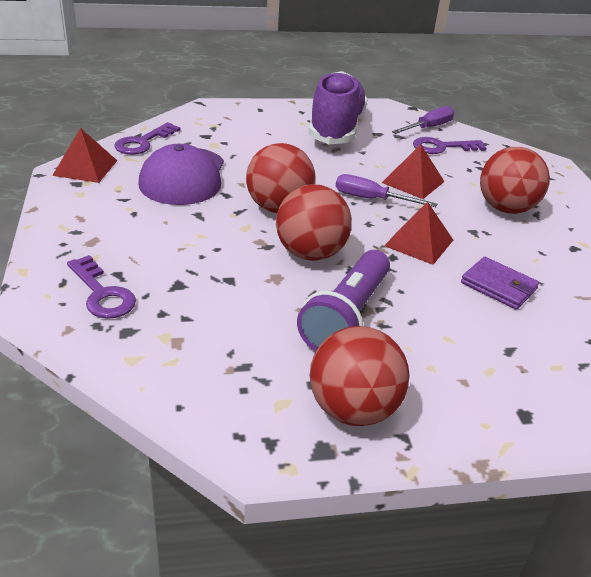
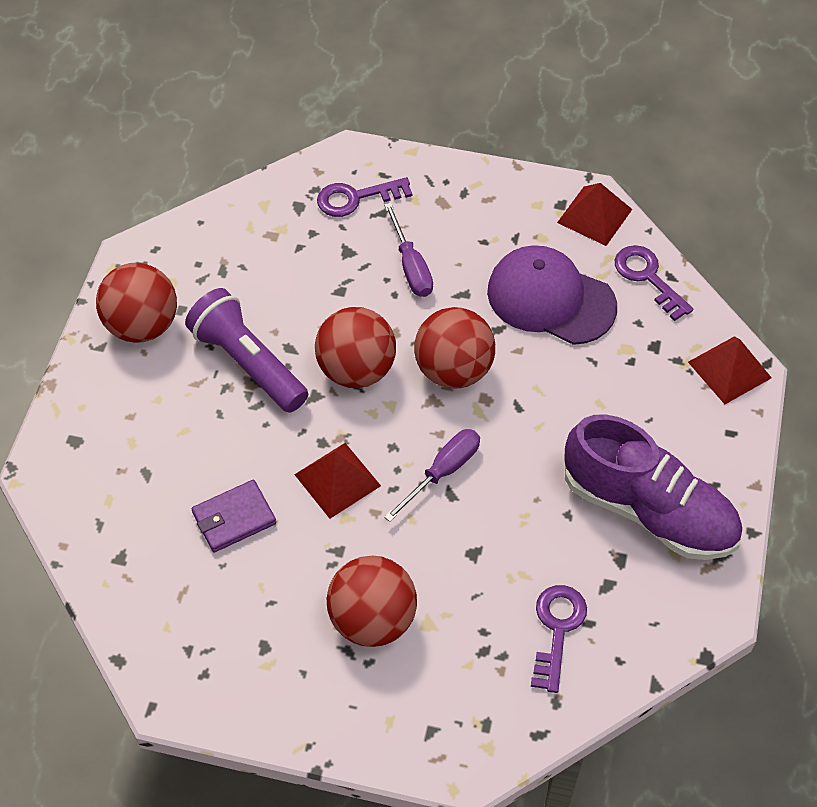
camera: 115 degrees right, 20 degrees up
(413, 182) = (470, 539): red pyramid -> red pyramid (729, 369)
(428, 127) = (626, 644): purple screwdriver -> purple screwdriver (411, 266)

